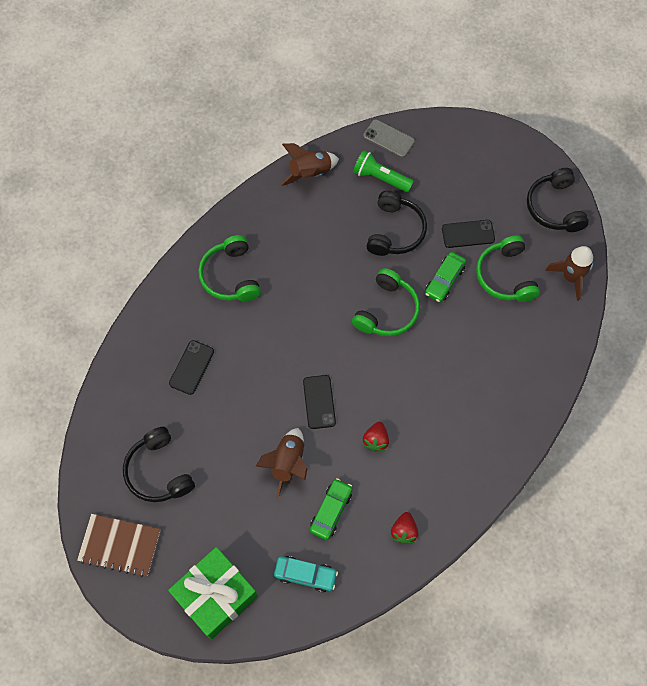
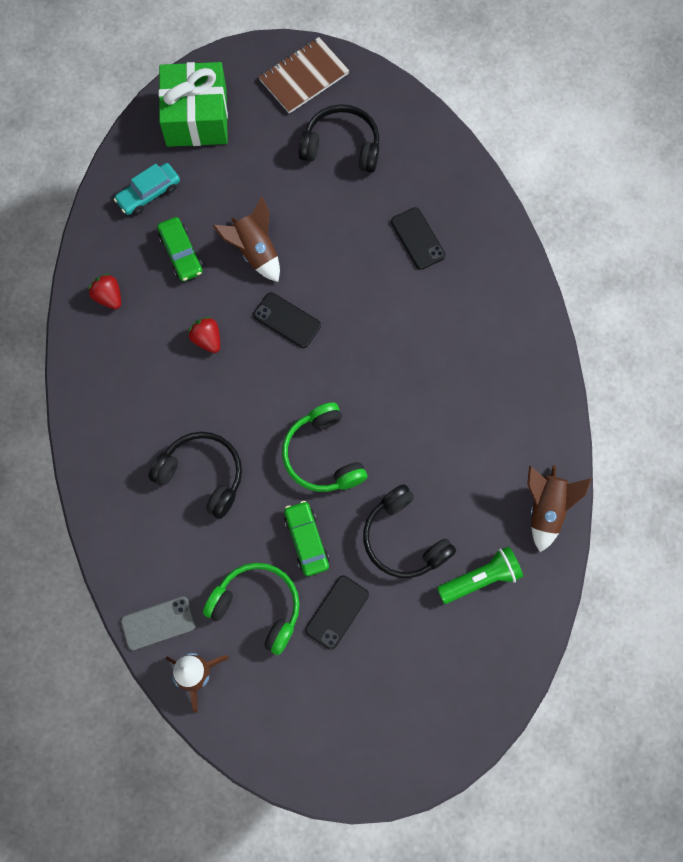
camera: 130 degrees right, 5 degrees up
(231, 276) = (486, 340): green headphones -> none
(388, 139) = (524, 630): grey phone -> grey phone (158, 623)
(554, 207) = (288, 738): black headphones -> black headphones (202, 475)

